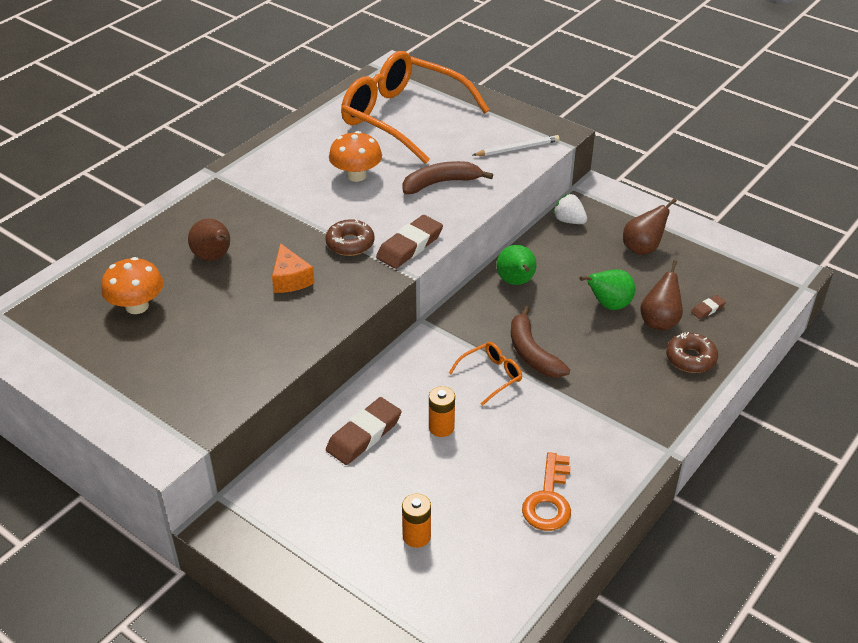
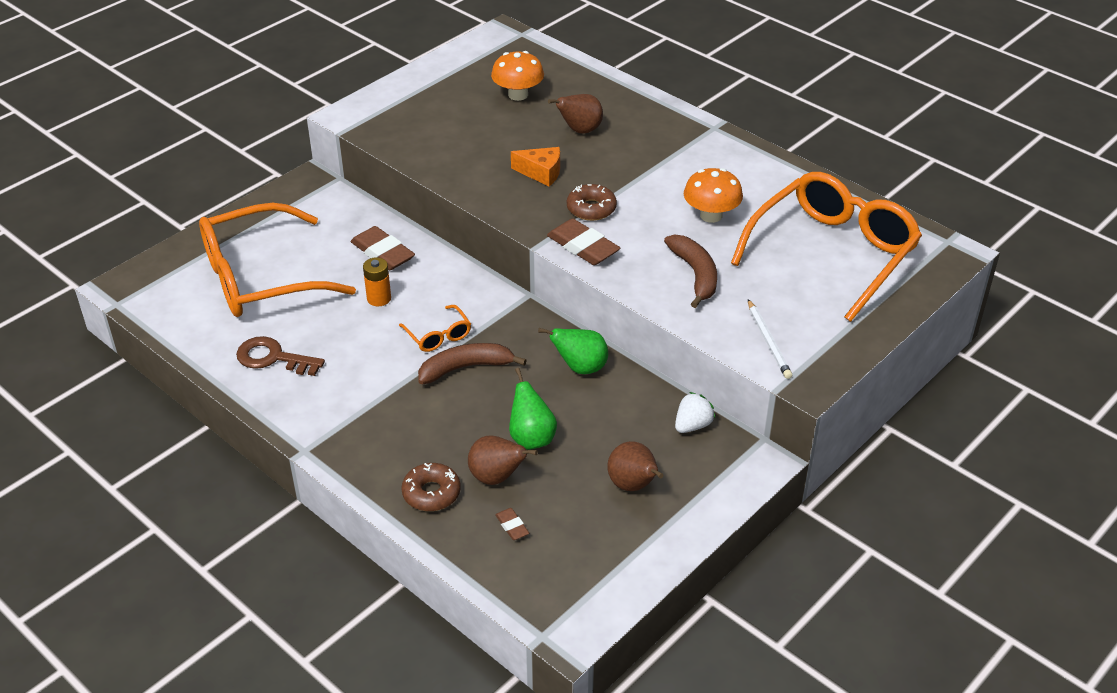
camera: 95 degrees right, 0 degrees up
(290, 279) = (541, 173): orange cheese -> orange cheese turned 150 degrees counterclockwise
(416, 536) = (262, 277): orange battery -> orange glasses
(549, 499) = (273, 358): orange key -> brown key

